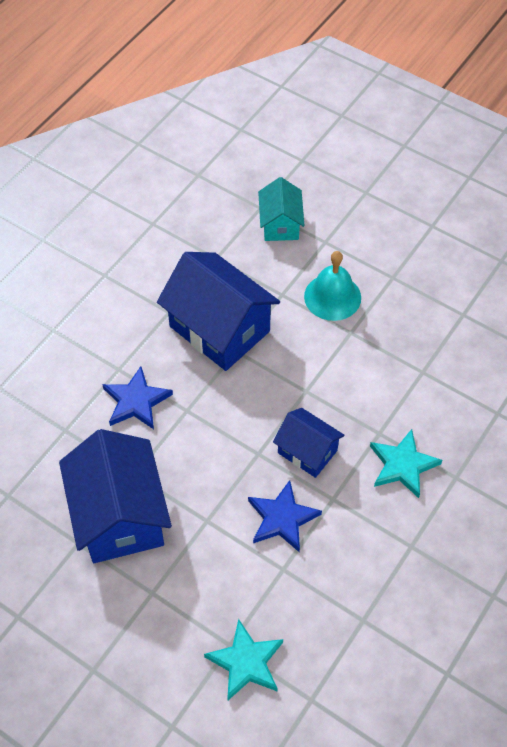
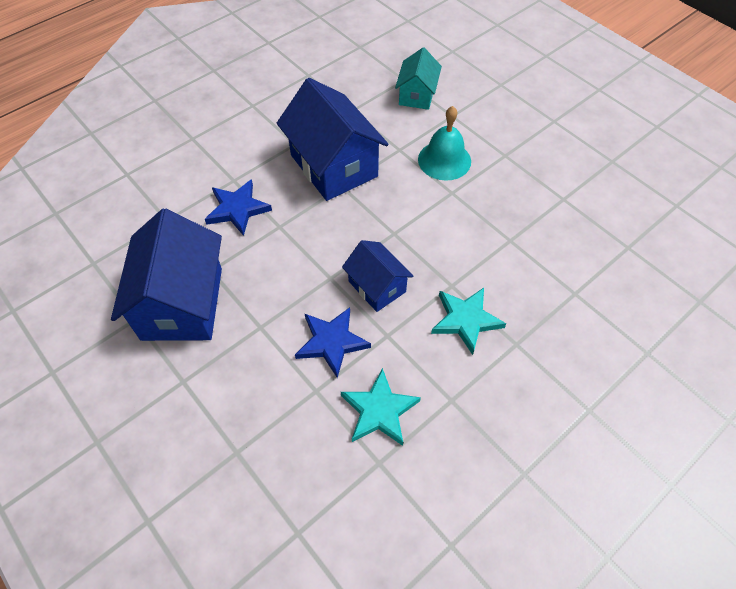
camera: 15 degrees right, 0 degrees up
(246, 662) = (246, 475): turquoise star -> turquoise star (379, 410)

